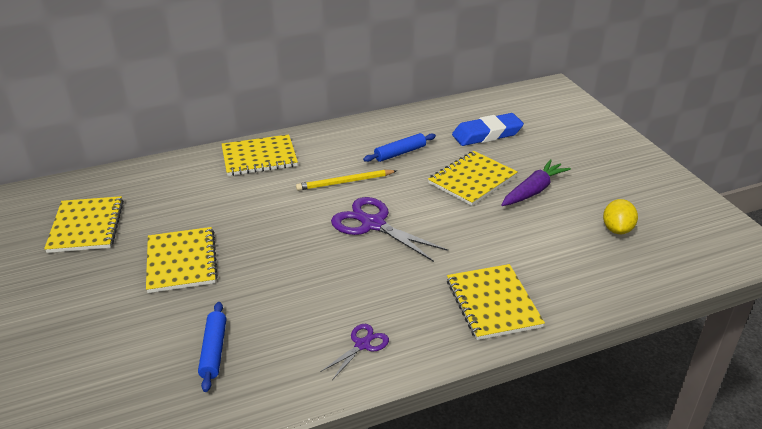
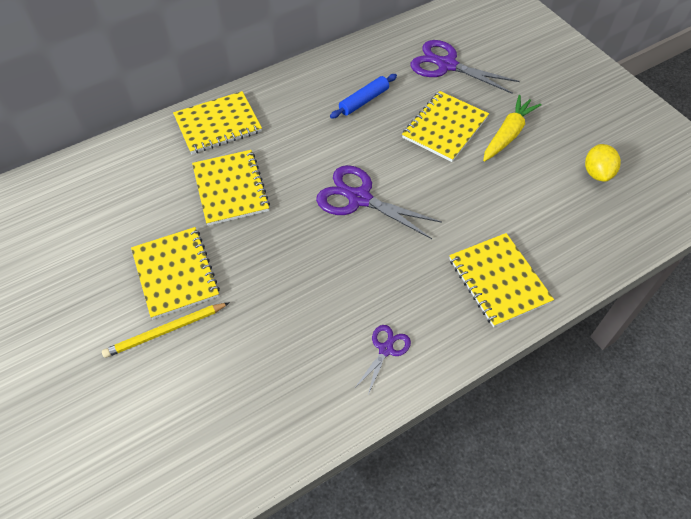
camera: 10 degrees left, 20 degrees up
(86, 226) = (59, 242): yellow notebook -> yellow notebook (230, 189)
(214, 350) = (241, 379): blue rolling pin -> none
(345, 182) = (317, 147): yellow pencil -> yellow pencil (165, 331)
(487, 134) = (446, 65): blue eraser -> purple scissors
(533, 191) = (508, 134): purple carrot -> yellow carrot

